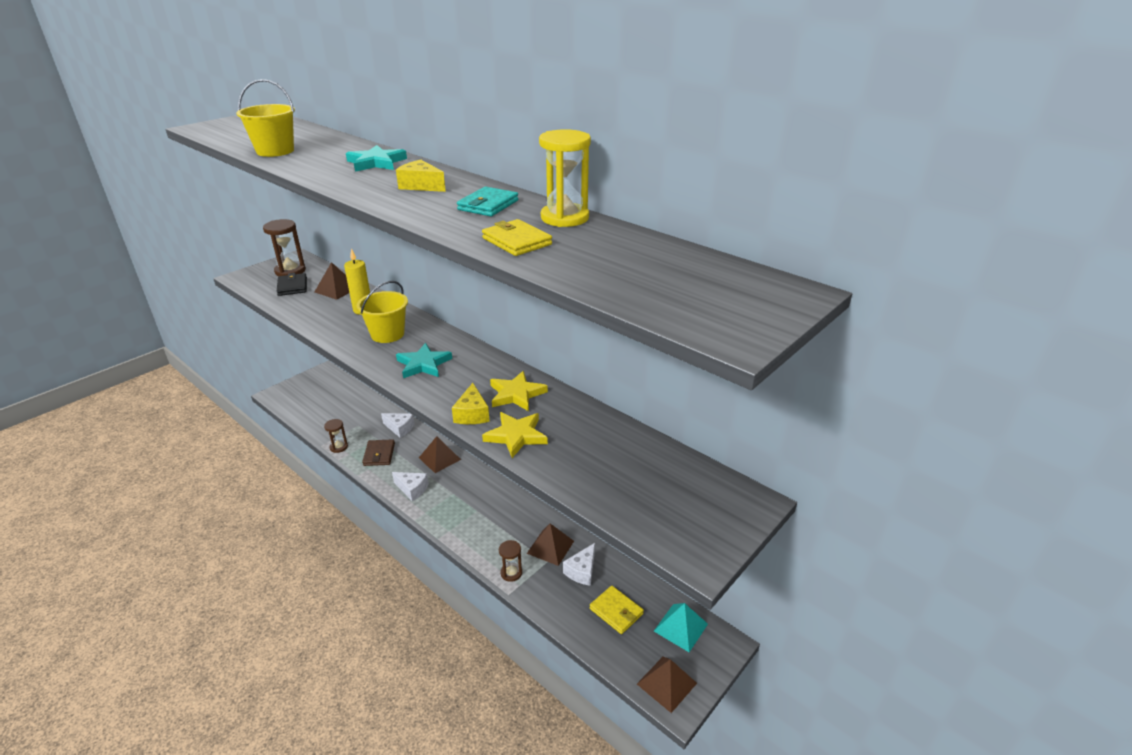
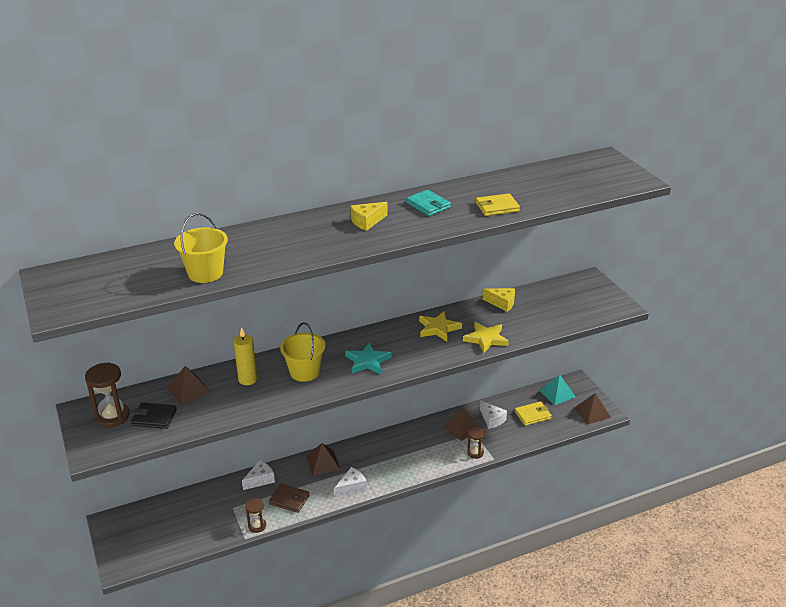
camera: 65 degrees left, 0 degrees up
(376, 163) = (291, 232): turquoise star -> none
(472, 414) = (450, 351): yellow cheese -> yellow cheese (502, 303)
(564, 218) = (470, 187): yellow hourglass -> none

